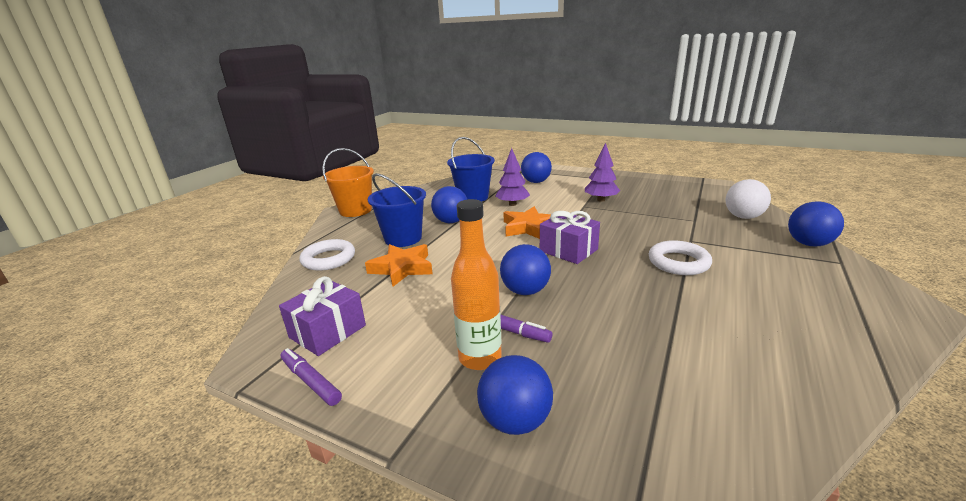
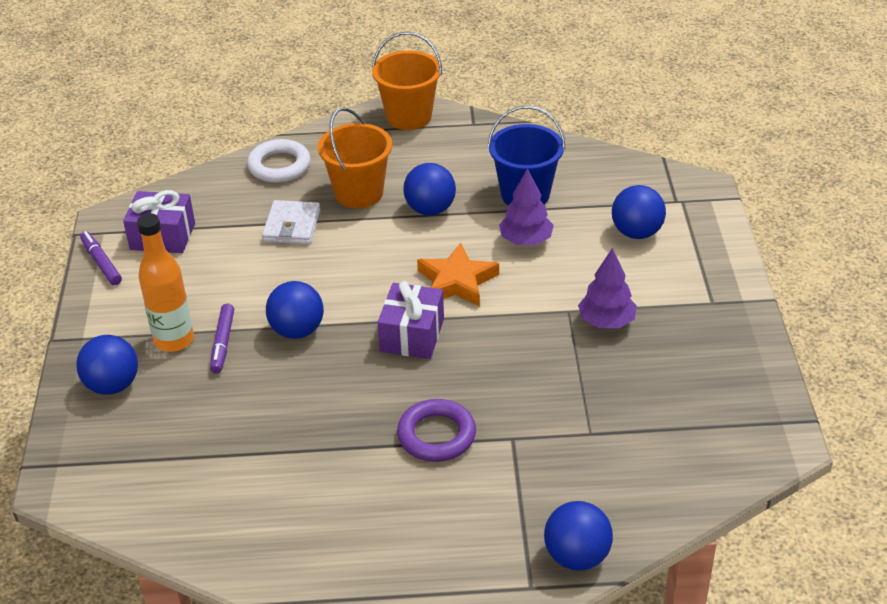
camera: 60 degrees right, 15 degrees up
(311, 381) = (101, 263): purple marker -> purple marker turned 45 degrees counterclockwise
(402, 268) = (292, 226): orange star -> white wallet
(403, 238) = (359, 193): blue bucket -> orange bucket
(678, 262) = (436, 435): white ring -> purple ring
(743, 217) = (640, 484): white ball -> none

